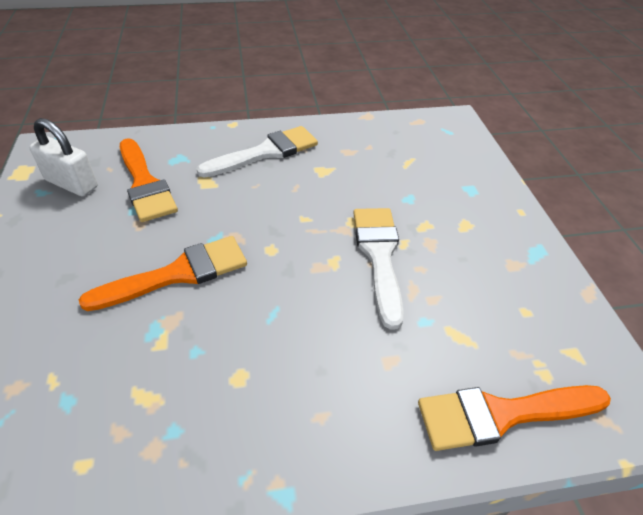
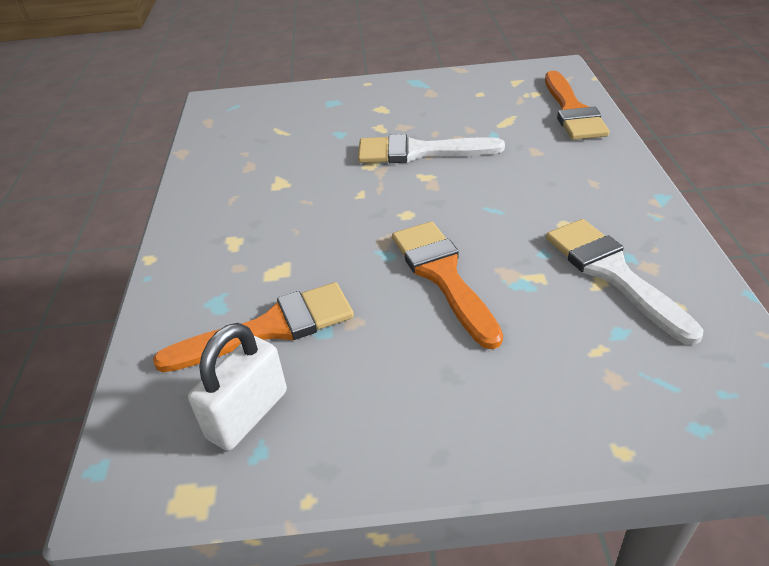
camera: 80 degrees left, 5 degrees down
(266, 152) = (230, 225): white brush -> white brush (612, 273)

